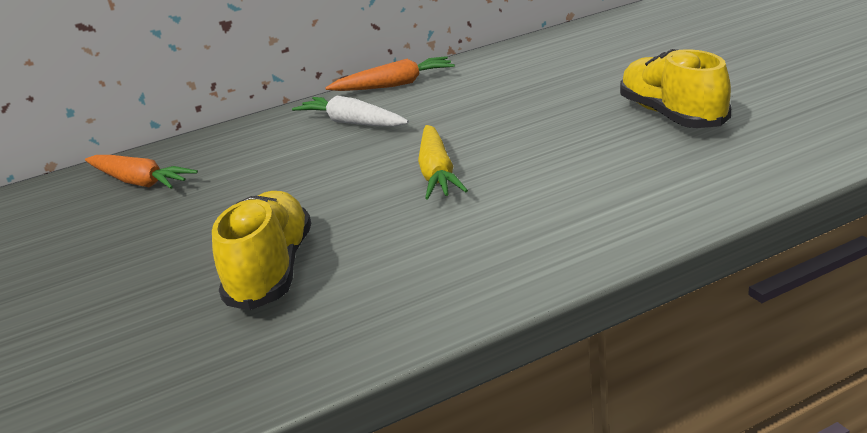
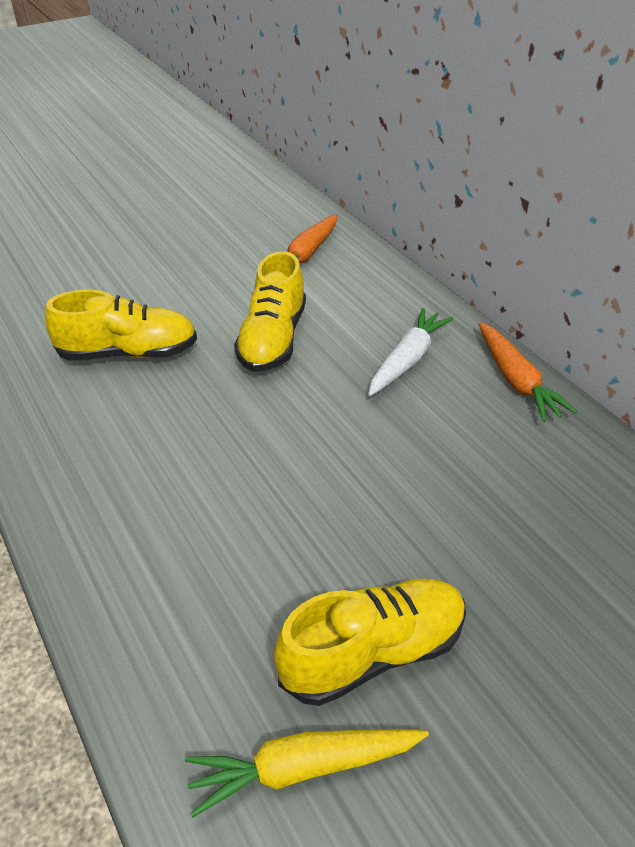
camera: 80 degrees right, 15 degrees up
(290, 185) = (272, 339): none -> yellow shoe
(437, 173) = (268, 433): yellow carrot -> yellow carrot (303, 768)

